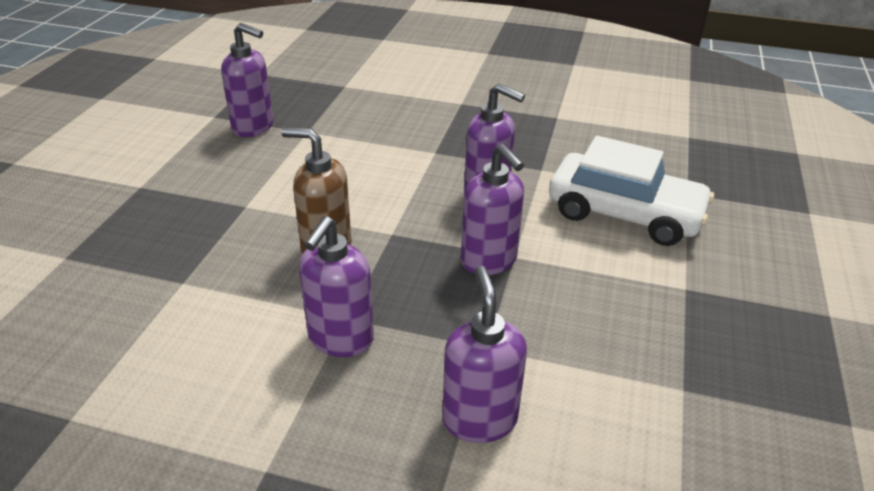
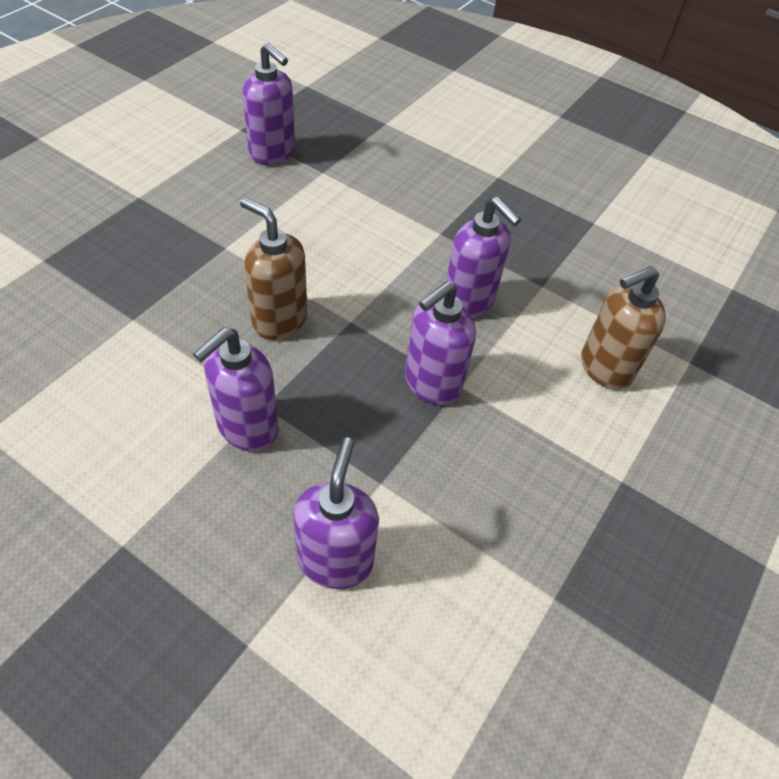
camera: 15 degrees right, 15 degrees up
(489, 261) = (432, 383): purple soap dispenser -> purple soap dispenser turned 60 degrees clockwise
(624, 213) = (604, 368): white car -> brown soap dispenser

